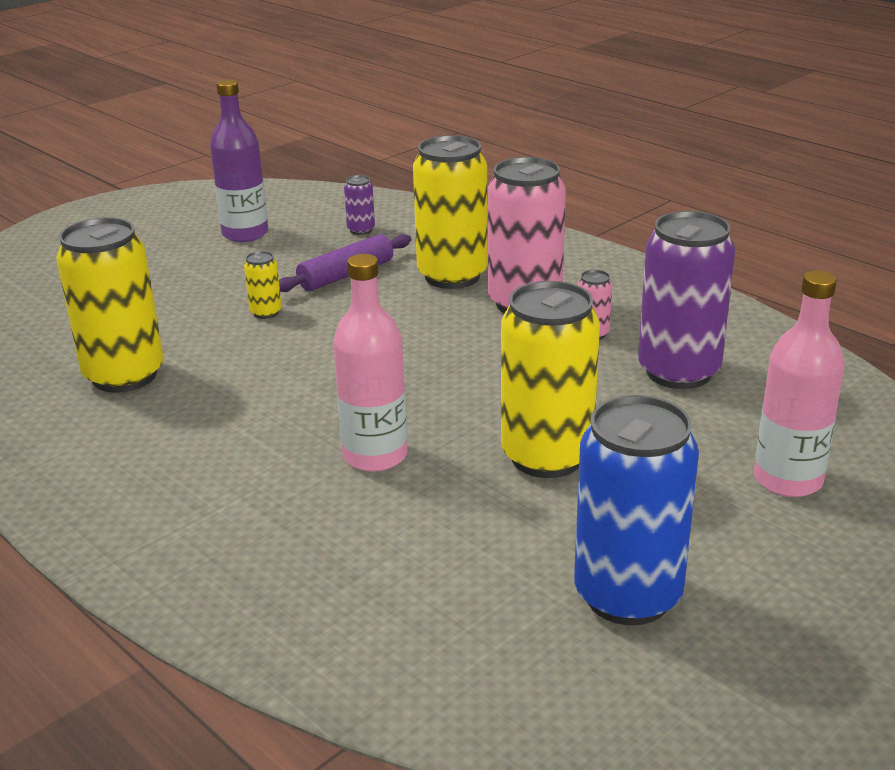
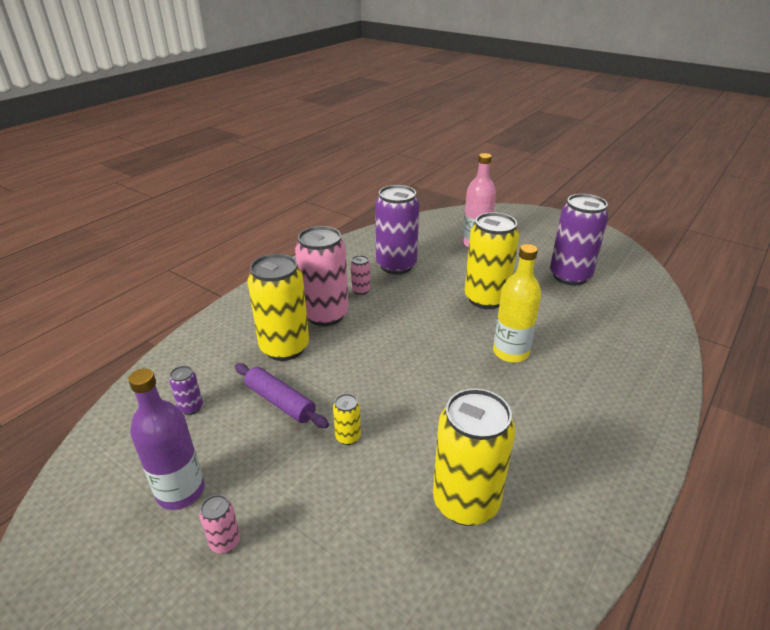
camera: 100 degrees left, 5 degrees up
(173, 255) = (225, 542): none -> pink can
(375, 455) = (510, 352): pink bottle -> yellow bottle
(627, 596) = (570, 276): blue can -> purple can

